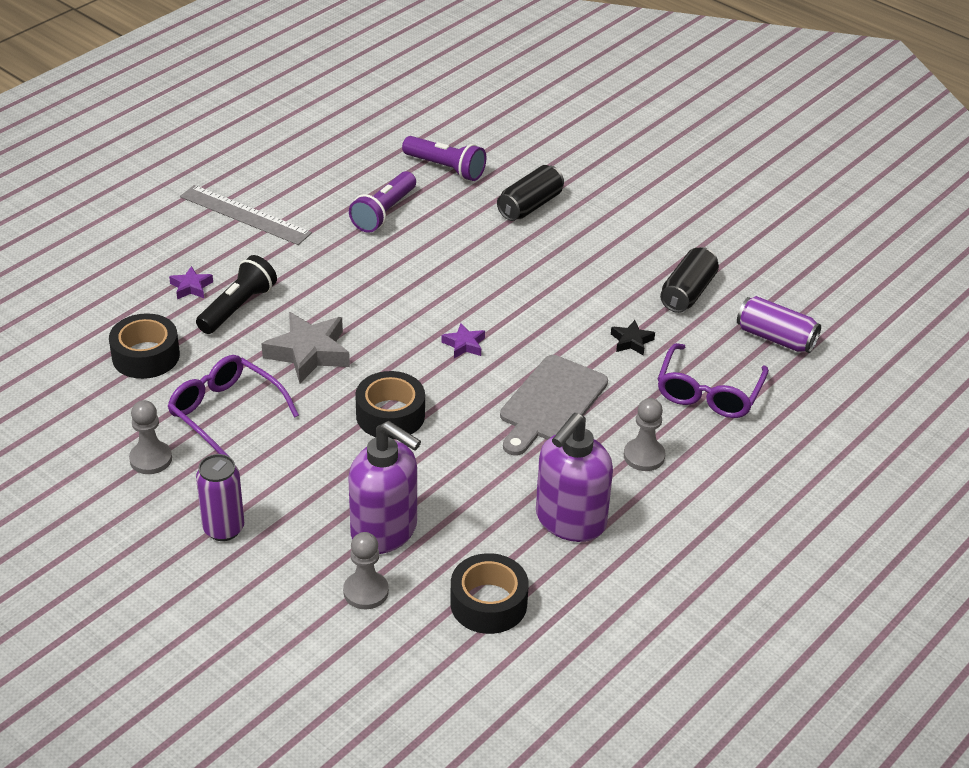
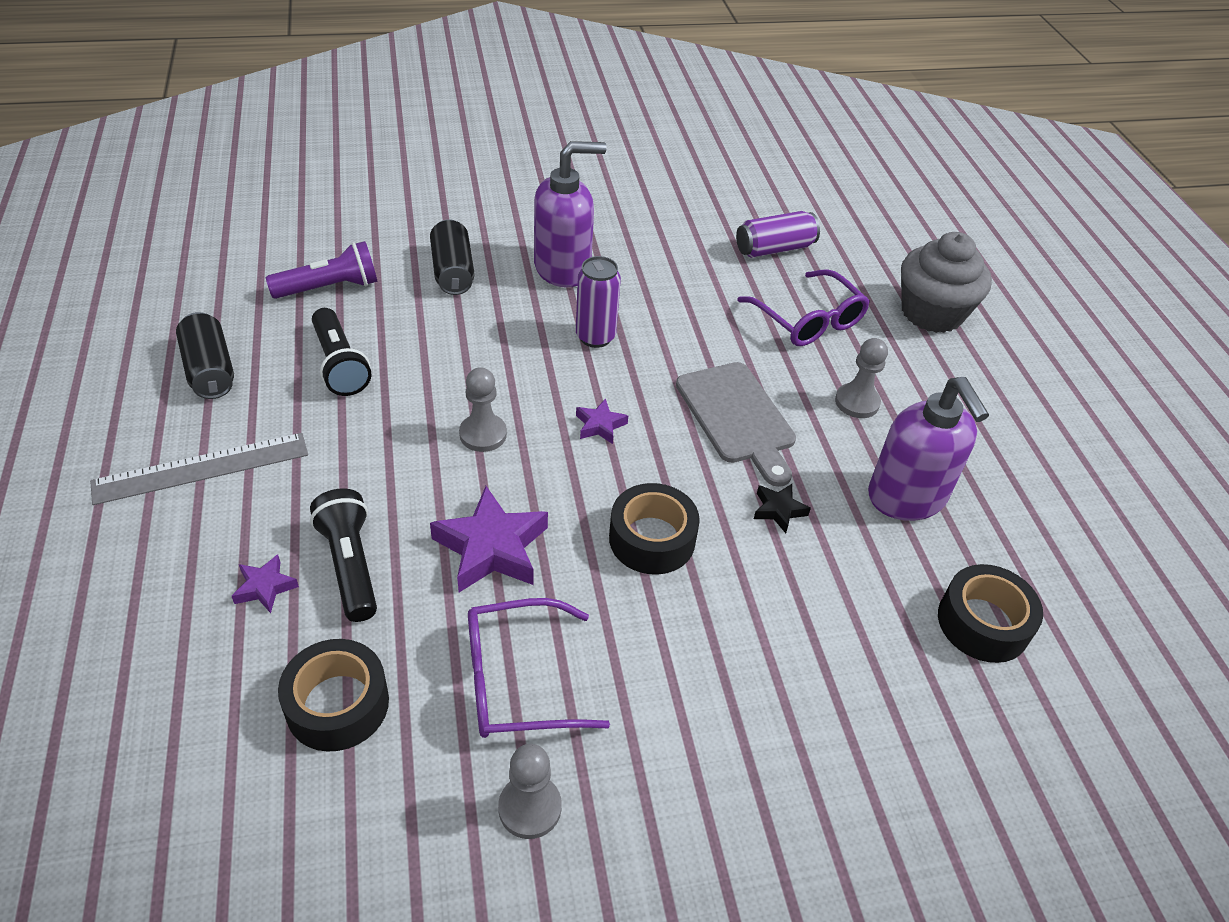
camera: 55 degrees left, 5 degrees up
(223, 529) = (713, 798): purple can -> purple can (595, 337)
(309, 353) = (492, 548): grey star -> purple star
(366, 592) = (906, 716): grey pawn -> grey pawn (483, 434)
(384, 213) = (340, 365): purple flashlight -> black flashlight
(385, 531) = (823, 645): purple soap dispenser -> purple soap dispenser (563, 269)
(631, 341) = (702, 323): black star -> black star (778, 510)
(688, 292) = (672, 257): black can -> black can (210, 370)
(814, 457) = (932, 313): none -> grey cupcake

